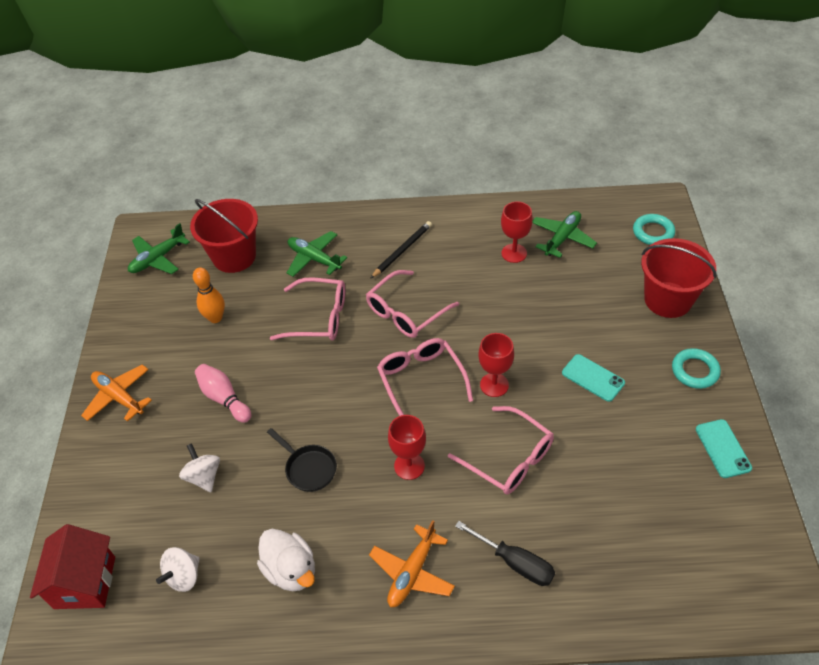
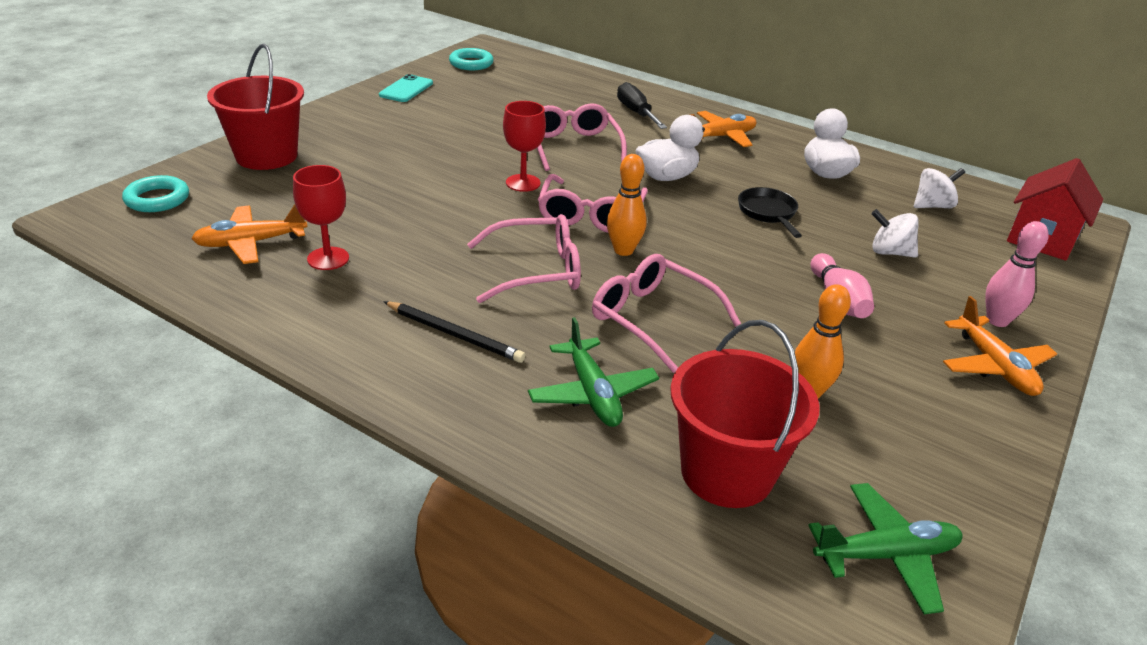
camera: 150 degrees left, 15 degrees down
(119, 443) = (997, 320): none -> pink bowling pin
(204, 476) = (889, 252): white spinning top -> white spinning top turned 105 degrees clockwise
(374, 360) = (623, 250): none -> orange bowling pin
(402, 250) = (454, 334): black pencil -> black pencil turned 135 degrees counterclockwise
(409, 466) = (666, 177): red goblet -> white duck
(562, 238) = (251, 243): green plane -> orange plane
(593, 378) = (429, 150): turquoise phone -> none
(695, 371) = (343, 119): turquoise ring -> turquoise ring (471, 63)

